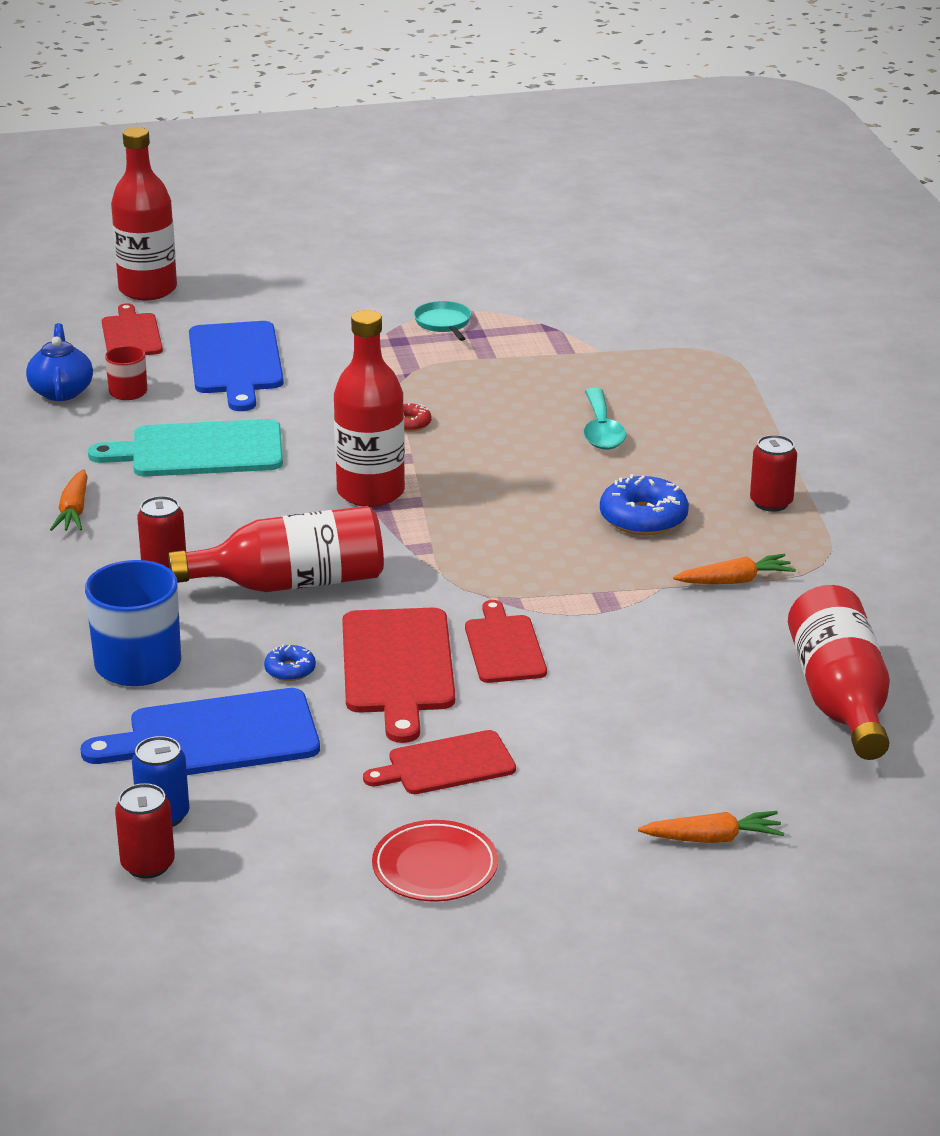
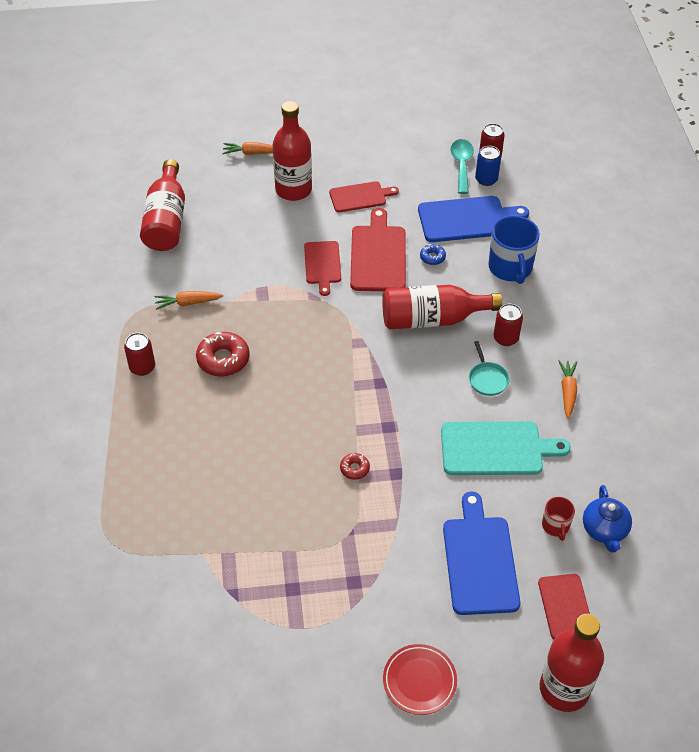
camera: 175 degrees left, 20 degrees up
(370, 492) = (385, 396): red bottle -> red bottle (293, 190)
(435, 867) = (370, 148): red plate -> red plate (419, 681)
(443, 323) = (316, 607): turquoise pan -> turquoise pan (487, 379)
(601, 430) = (226, 450): turquoise spoon -> turquoise spoon (461, 165)
(643, 518) = (223, 359): blue donut -> red donut

